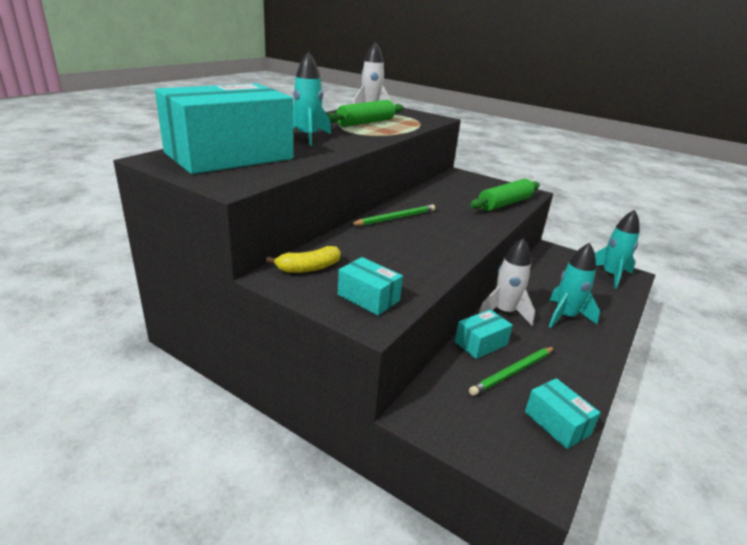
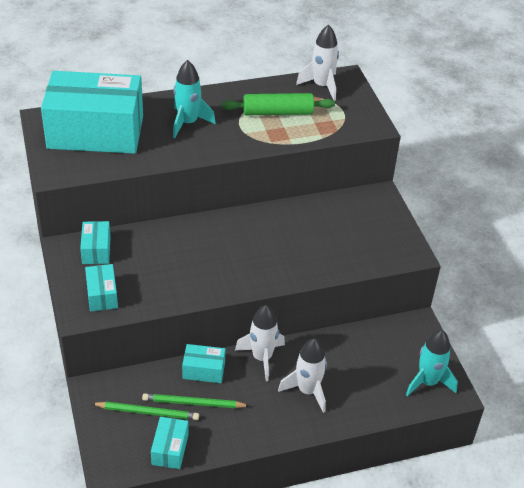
camera: 40 degrees right, 15 degrees up
(308, 268) = (96, 250): yellow banana -> turquoise box
(395, 218) = (224, 228): green pencil -> green pencil (147, 412)
(505, 203) = (356, 256): green rolling pin -> none
(565, 317) = (307, 391): turquoise rocket -> white rocket

